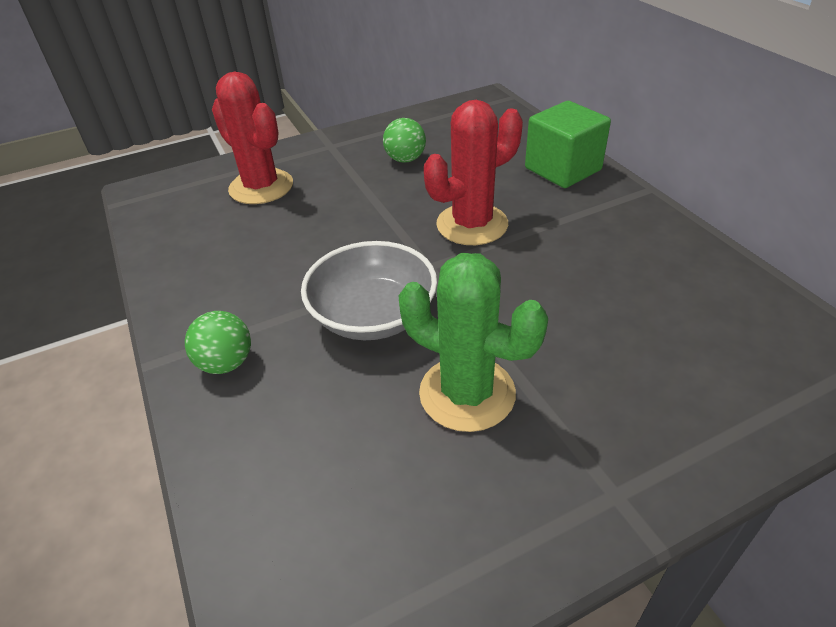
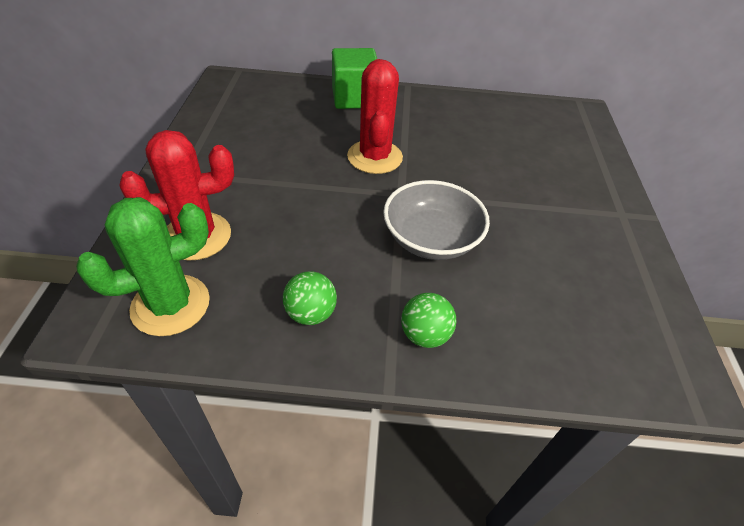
camera: 65 degrees left, 5 degrees up
(405, 159) = (258, 148): green ball -> green ball (311, 313)
(467, 393) = (529, 230): green cactus -> green cactus (170, 305)

